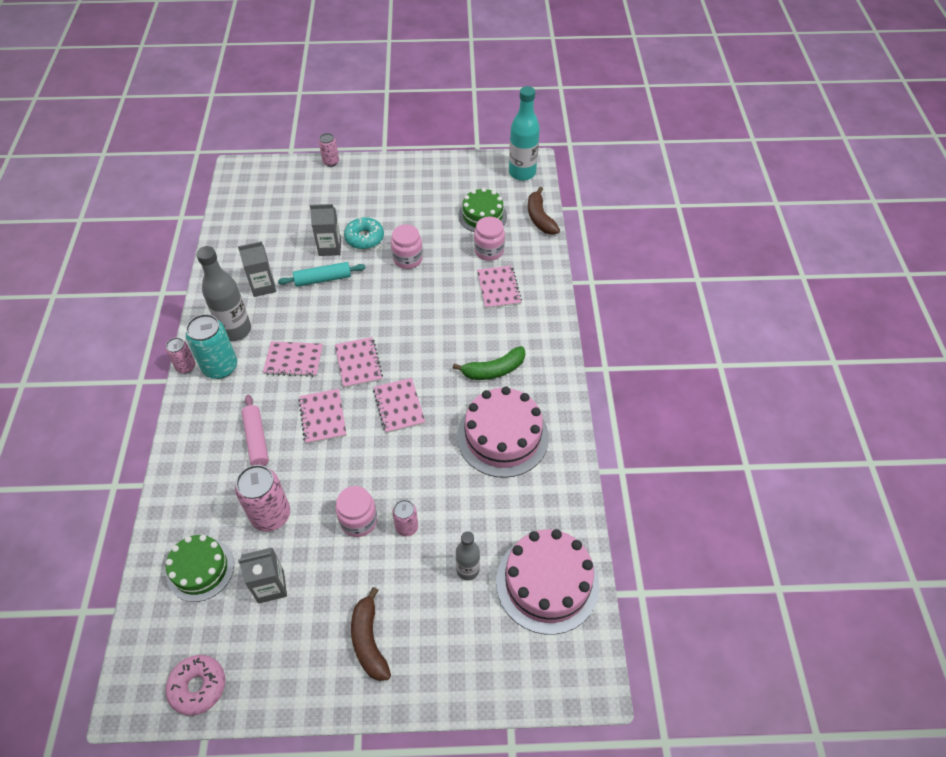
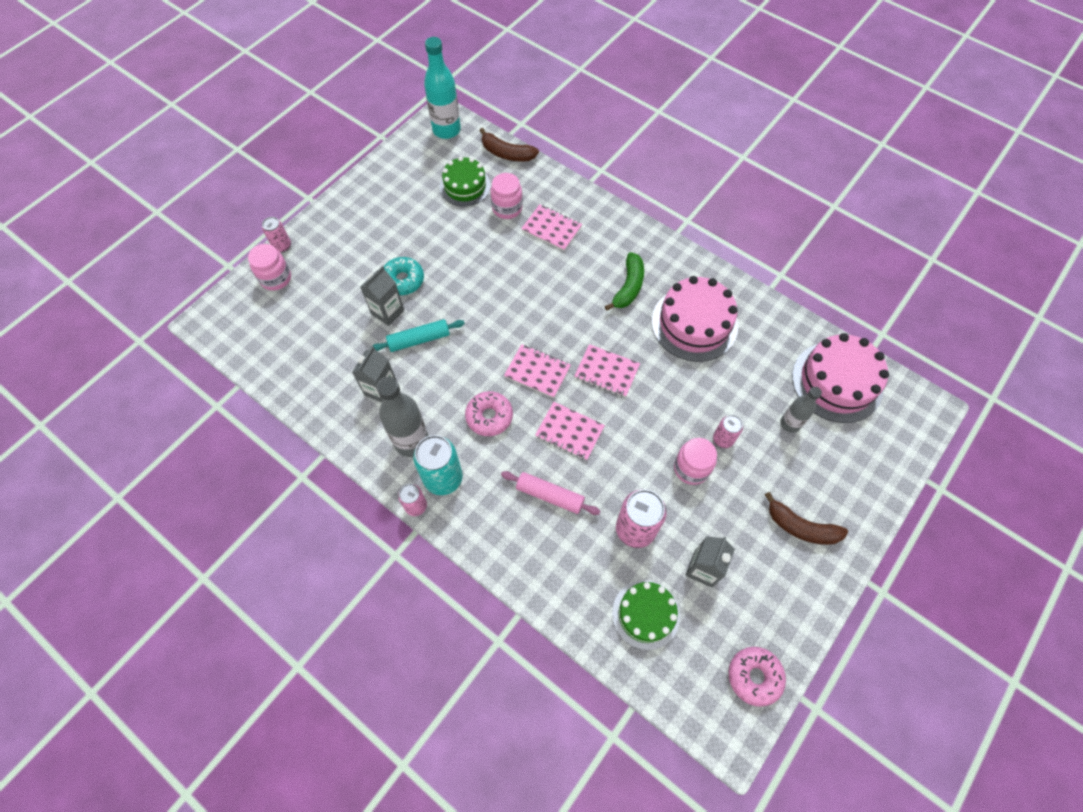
camera: 50 degrees left, 10 degrees up
(293, 360) = (489, 416): pink notebook -> pink donut
(323, 279) = (419, 339): turquoise rolling pin -> turquoise rolling pin turned 45 degrees clockwise
(408, 259) = (459, 266): pink jar -> pink jar (276, 278)

